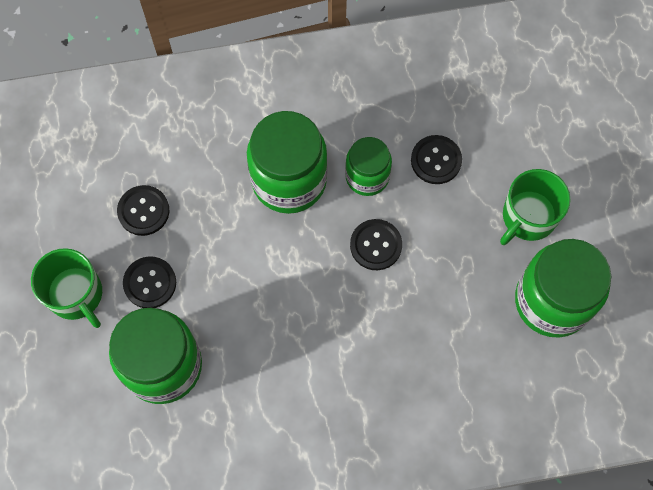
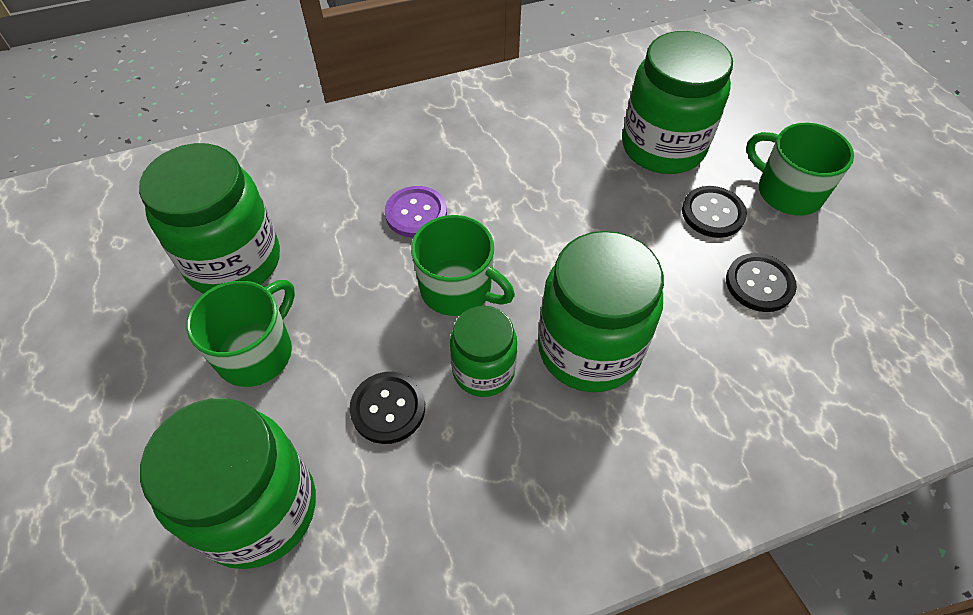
camera: 170 degrees right, 15 degrees down
(376, 245) = (457, 289): black button -> green mug
(400, 326) = (416, 213): none -> purple button
(519, 111) = (258, 509): none -> green jar

